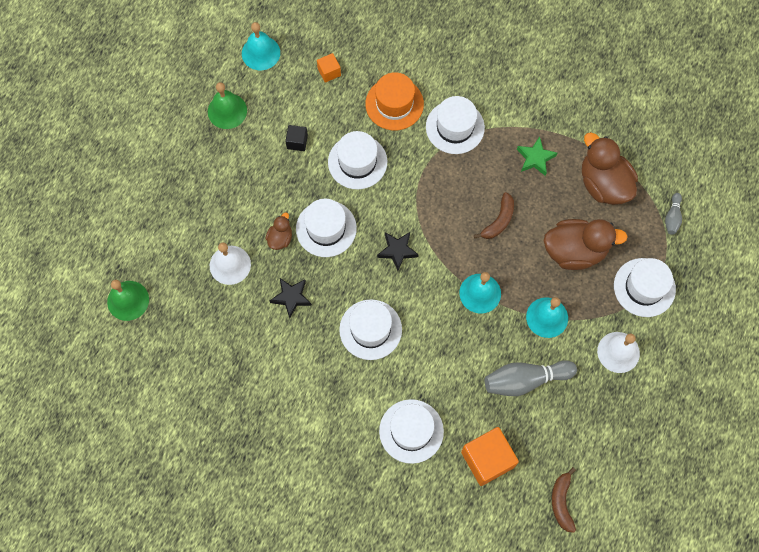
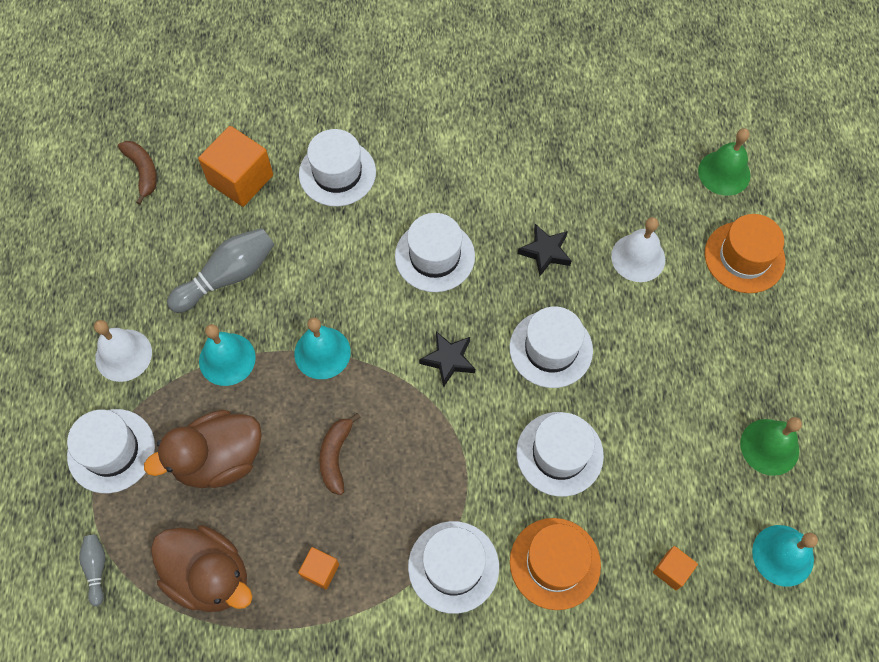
camera: 155 degrees right, 5 degrees down
(158, 233) = (744, 257): none -> orange hat
(280, 238) = (599, 313): brown duck -> none
(297, 142) = (653, 445): black cube -> none
(535, 158) = (320, 570): green star -> orange cube

